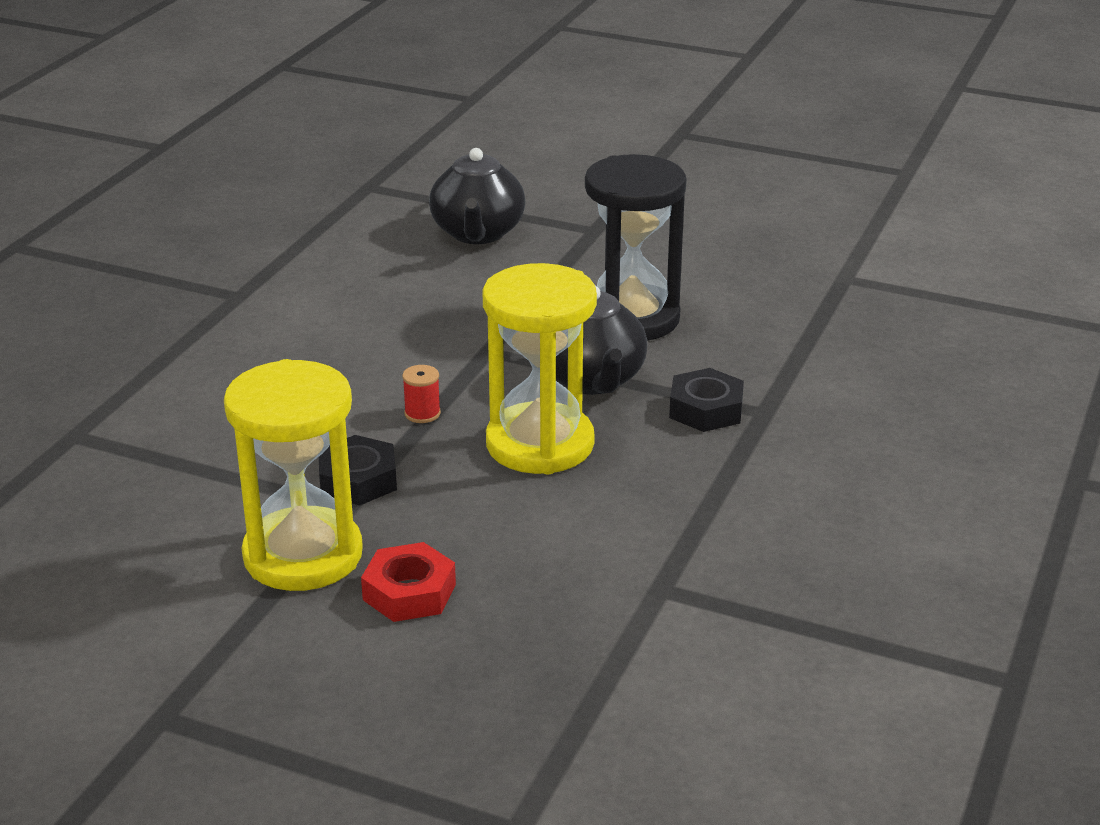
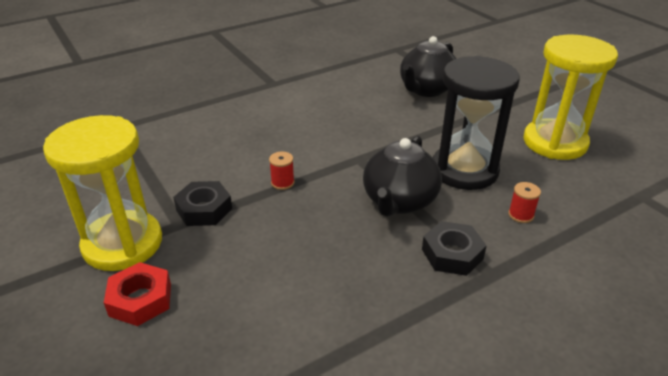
camera: 35 degrees right, 5 degrees up
(540, 444) = (323, 231): yellow hourglass -> yellow hourglass (555, 142)
(739, 343) = (521, 215): none -> red spool

